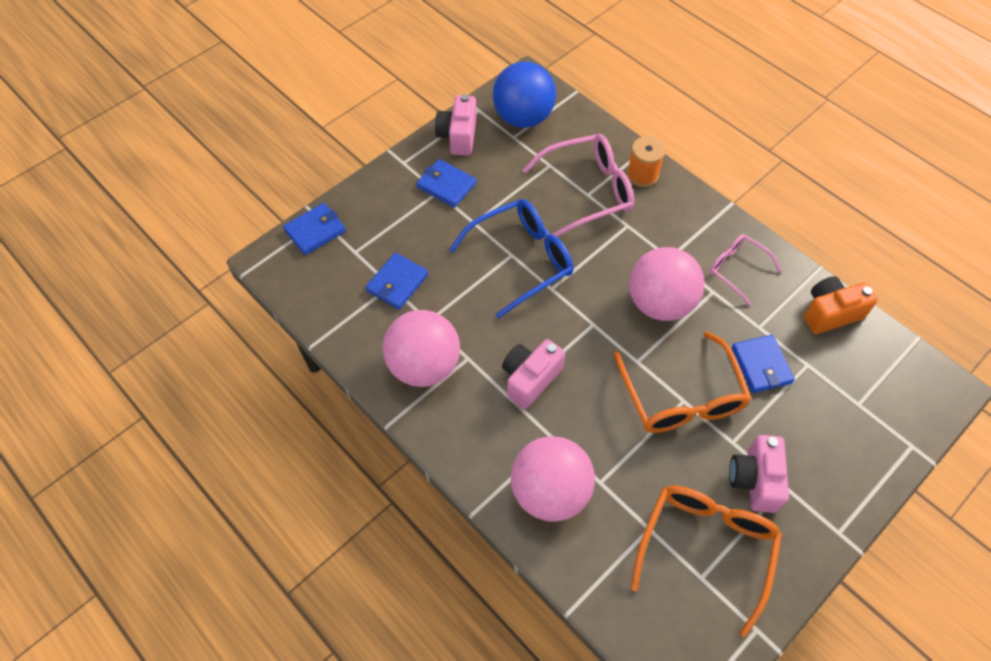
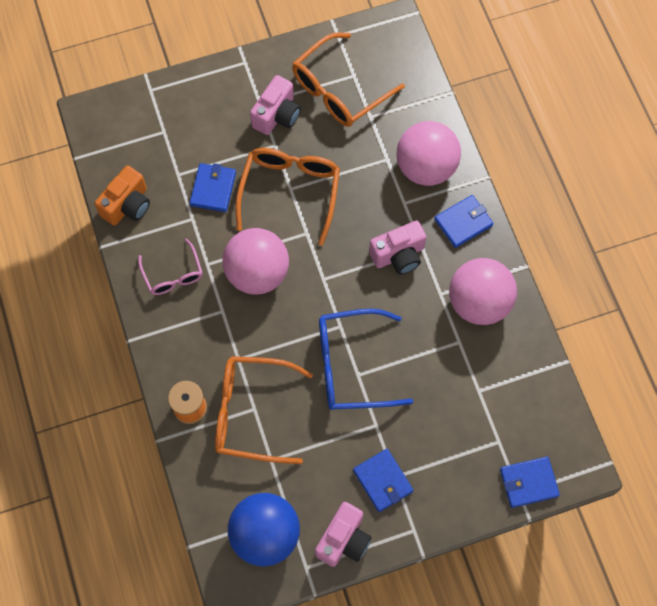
camera: 155 degrees left, 10 degrees up
(397, 283) = (472, 391): blue wallet -> blue wallet (463, 222)
(588, 191) = (252, 412): pink glasses -> orange glasses
(830, 313) = (127, 205): orange camera -> orange camera turned 60 degrees counterclockwise

